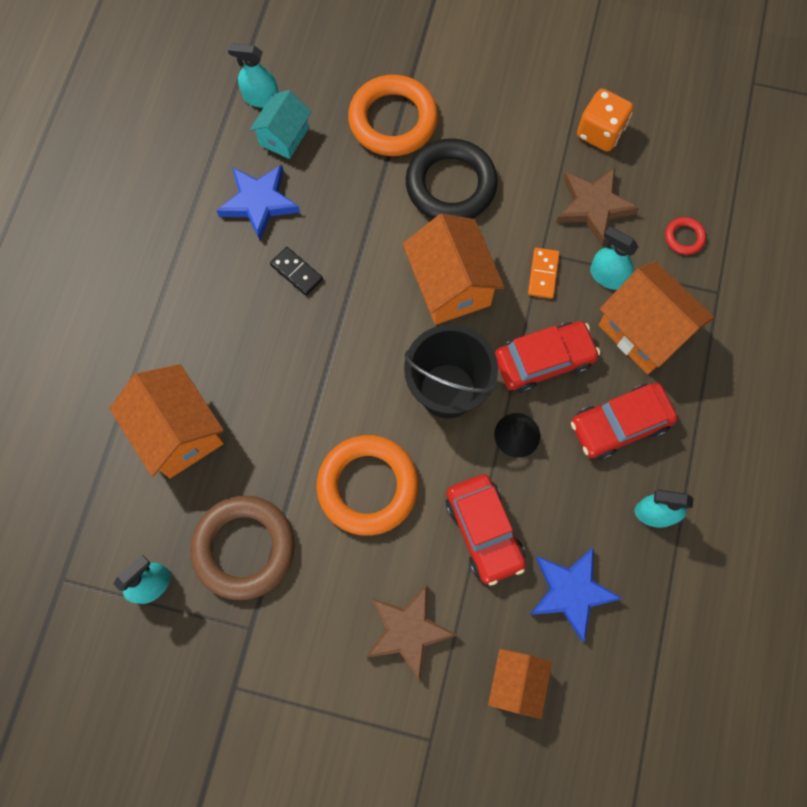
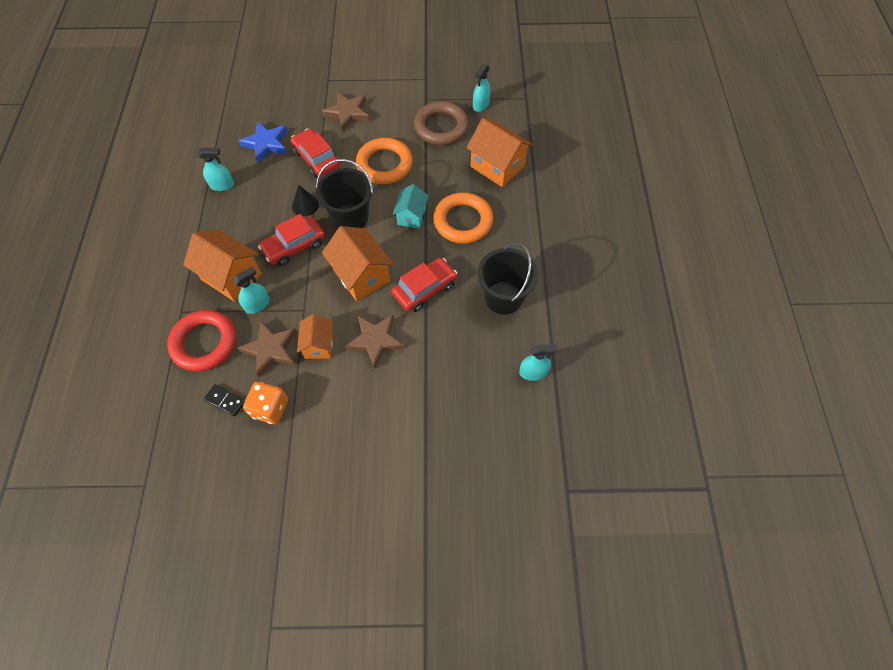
camera: 165 degrees right, 10 degrees down
(259, 202) = (503, 298): blue star -> black bucket
(284, 136) = (504, 347): turquoise house -> turquoise house (411, 216)
(296, 272) = (462, 261): black domino -> black domino (225, 401)
(393, 120) = (430, 379): orange ring -> orange ring (463, 221)
(451, 185) = (375, 341): black ring -> brown star
(516, 682) = (290, 106): orange house -> orange house (319, 345)
(543, 274) = (301, 296): orange domino -> none
(607, 276) = (257, 305): turquoise spray bottle -> turquoise spray bottle turned 60 degrees counterclockwise
(619, 424) = (244, 223): red car -> red car (425, 289)
(684, 237) = (204, 343): red ring -> red ring, size x2.30

